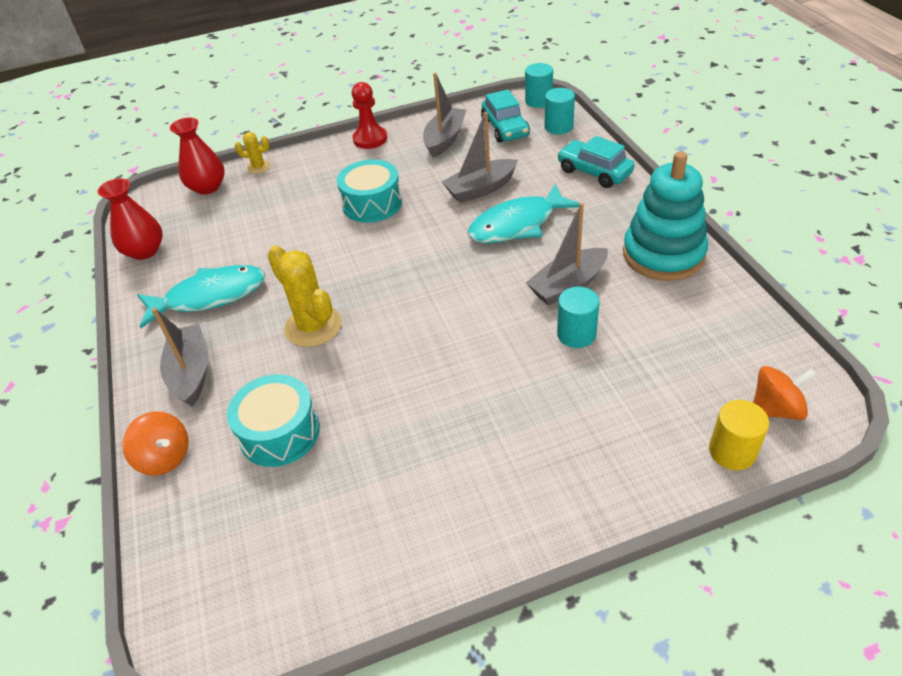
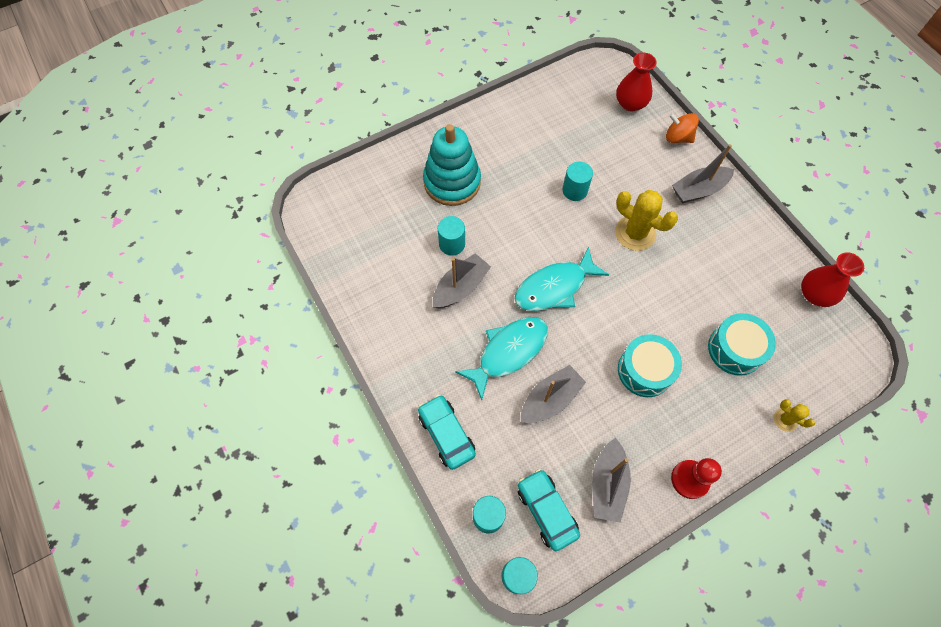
camera: 165 degrees right, 20 degrees up
(191, 372) = (698, 190): grey boat -> grey boat turned 90 degrees clockwise
(207, 187) = (817, 383): red vase -> red vase (630, 103)
(210, 297) = (727, 252): turquoise fish -> turquoise fish (554, 287)
(258, 167) = (785, 419): yellow cactus -> yellow cactus turned 45 degrees clockwise
(279, 432) = (619, 158): turquoise drum -> turquoise drum (735, 349)
(373, 389) = (575, 190): none -> turquoise cylinder
(594, 172) = (446, 434): turquoise car -> turquoise car turned 150 degrees counterclockwise
(663, 254) = (389, 326): turquoise stacking toy -> turquoise stacking toy (452, 182)
(732, 452) = (362, 174): yellow cylinder -> none
(776, 409) = (333, 202): orange spinning top -> none

